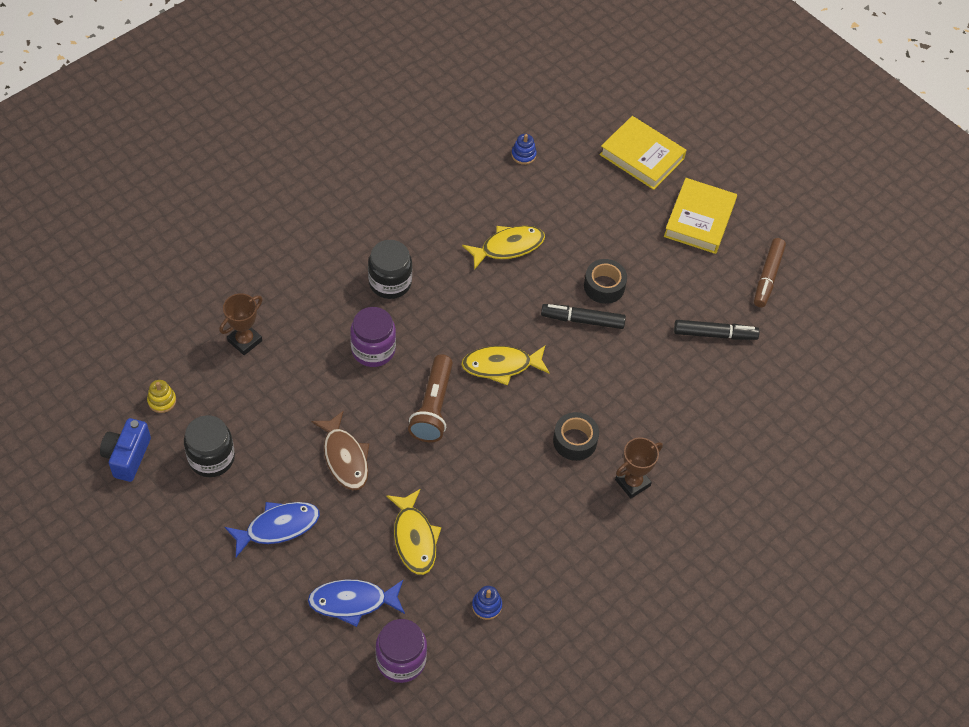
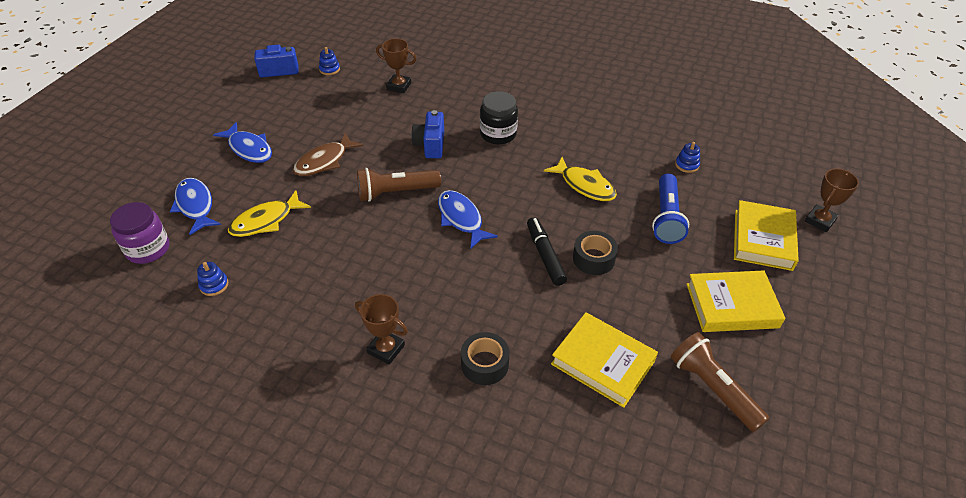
camera: 70 degrees right, 10 degrees down
(162, 401) = (329, 69): yellow stacking toy -> blue stacking toy
(211, 458) = (294, 102): black jar -> none
(373, 349) = (430, 145): purple jar -> blue camera
(501, 366) = (461, 218): yellow fish -> blue fish
(575, 441) = (411, 291): black tape -> black tape (484, 364)
(582, 208) = (666, 217): none -> blue flashlight
(641, 106) = (820, 221): none -> brown trophy
(714, 334) = (603, 362): black marker -> yellow book
(768, 277) = (712, 388): brown marker -> brown flashlight

